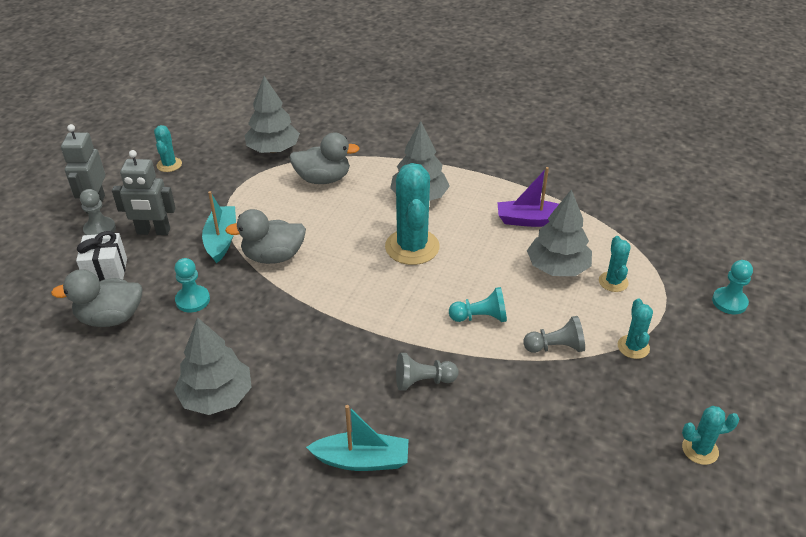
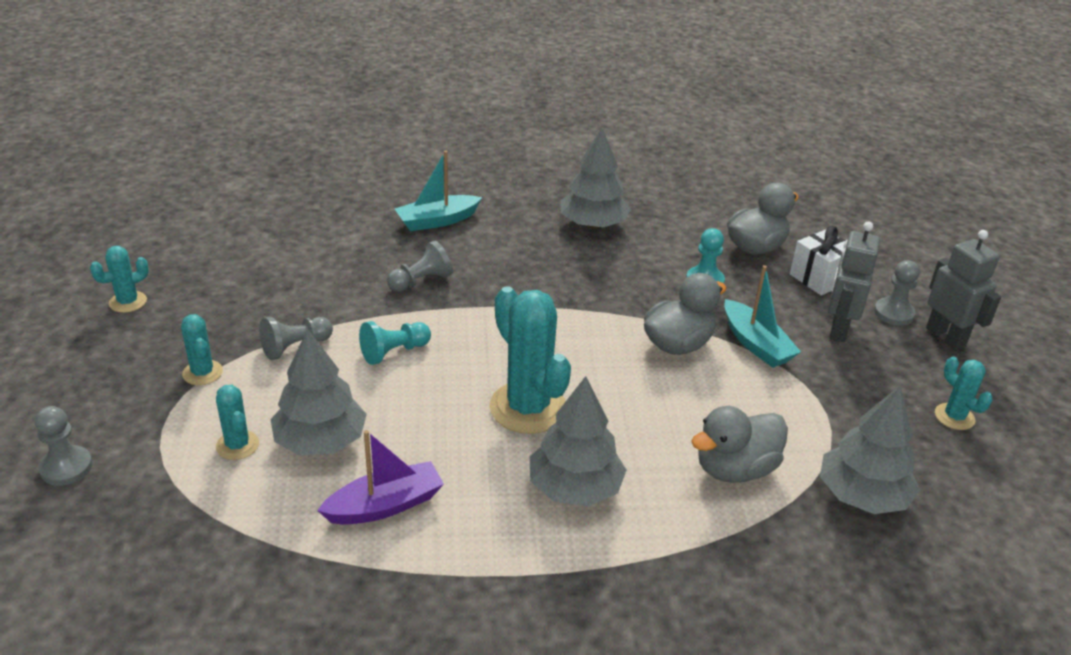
camera: 150 degrees right, 5 degrees down
(153, 231) = (838, 329): grey robot -> grey robot turned 45 degrees counterclockwise
(729, 302) = (66, 467): turquoise pawn -> grey pawn

